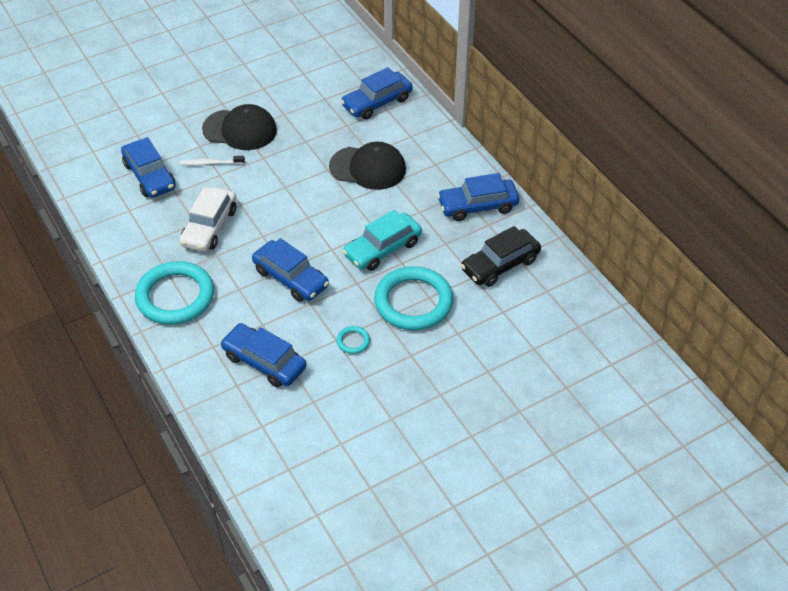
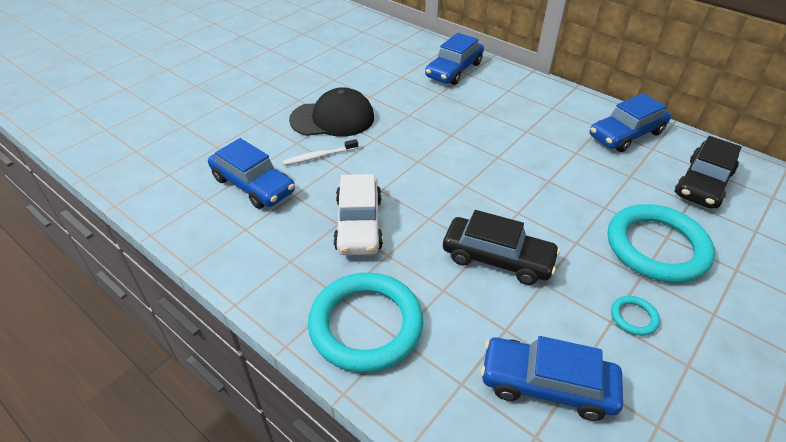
camera: 20 degrees left, 5 degrees down
(291, 278) = (497, 258): blue car -> black car
(368, 168) = (491, 125): black cap -> none
(382, 249) = (572, 198): turquoise car -> none

